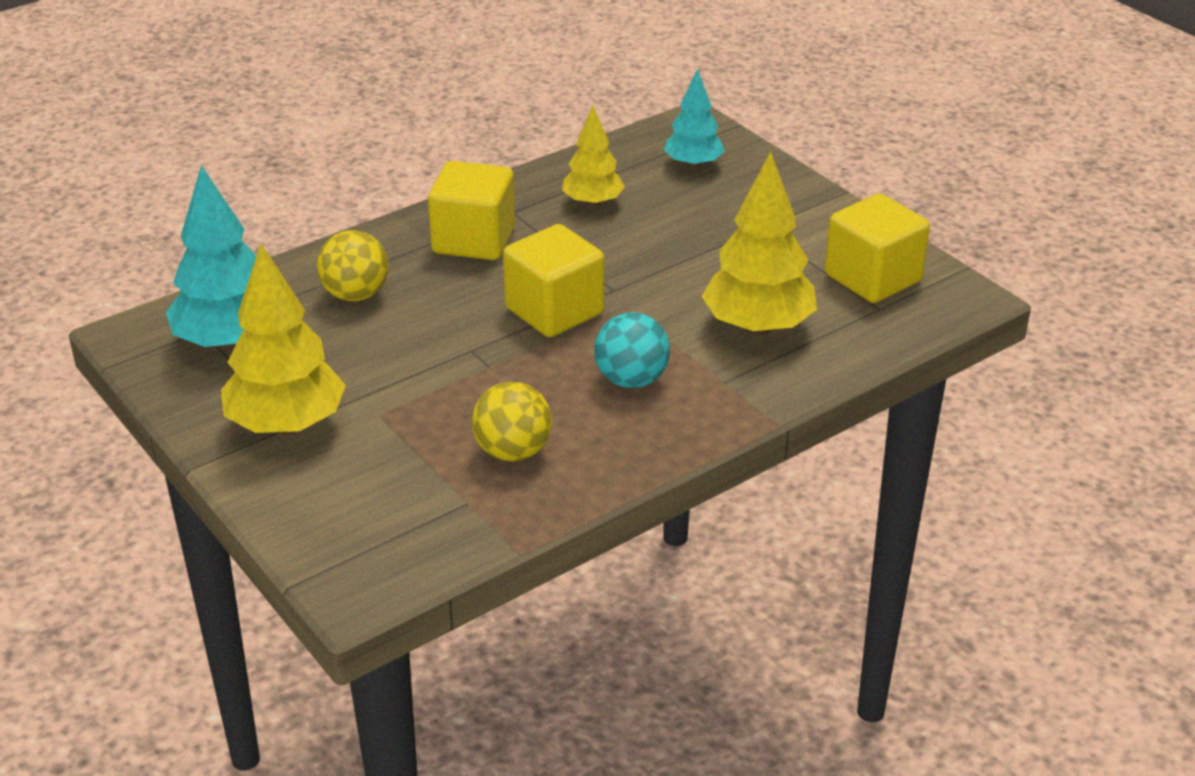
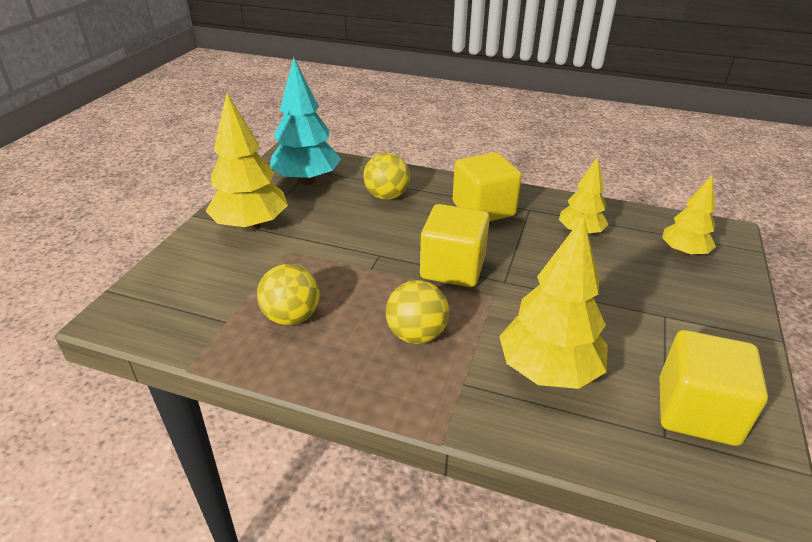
camera: 55 degrees right, 0 degrees up
(631, 380) = (416, 334): turquoise ball -> yellow ball
(693, 165) = (683, 252): turquoise tree -> yellow tree

